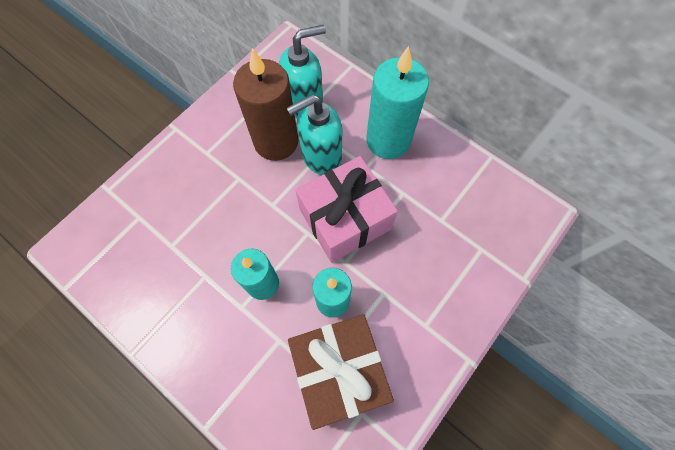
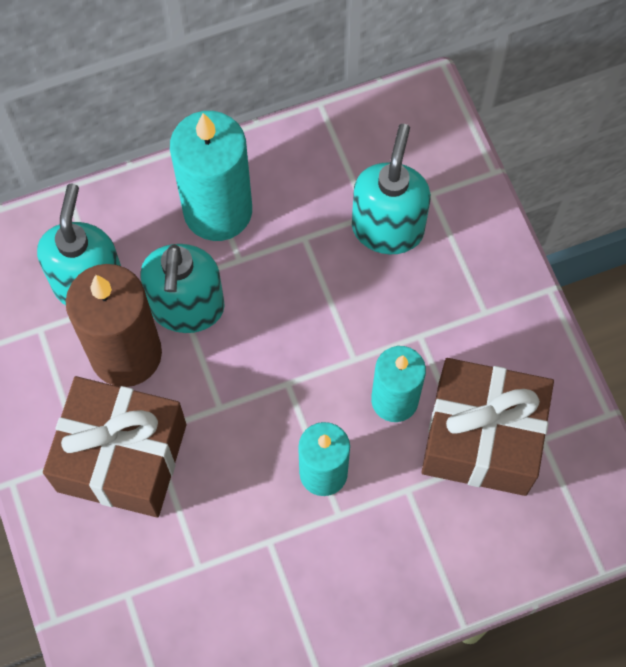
camera: 60 degrees left, 0 degrees up
(216, 172) = (122, 457): none -> brown gift
(345, 219) = (297, 327): pink gift -> none
(440, 236) = (387, 228): none -> turquoise soap dispenser

